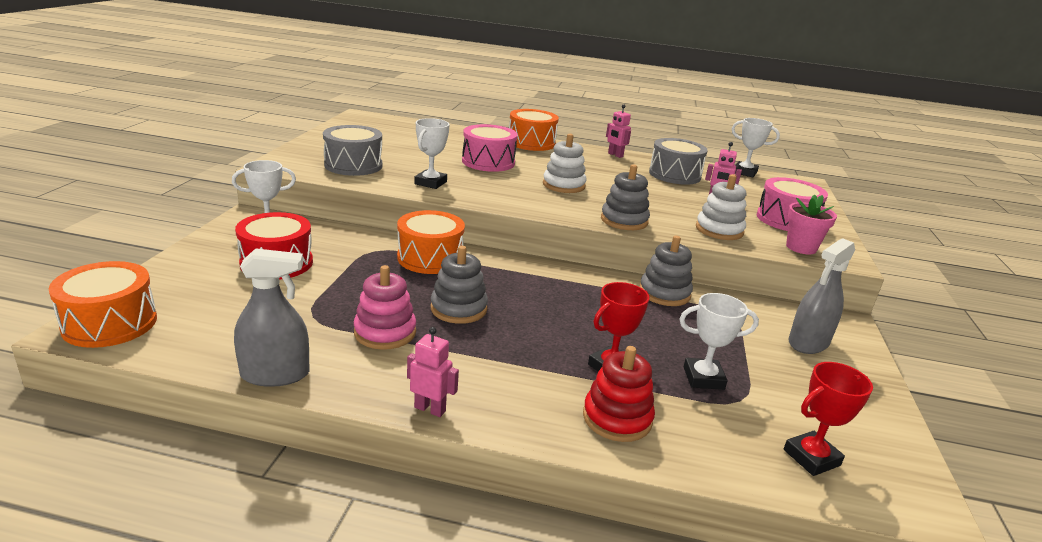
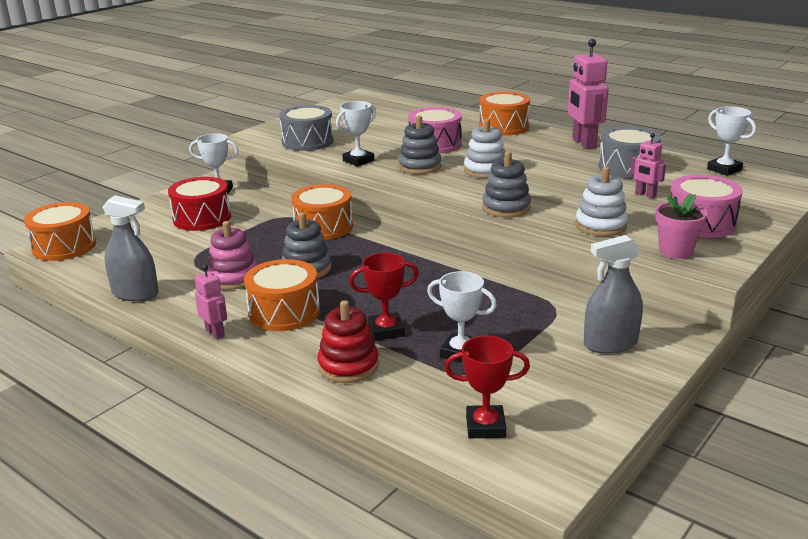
camera: 30 degrees right, 0 degrees up
(484, 365) = (284, 312): none -> orange drum
(615, 155) = (583, 143): pink robot -> pink robot, size x1.86
(664, 293) = (510, 281): grey stacking toy -> grey stacking toy (419, 166)

